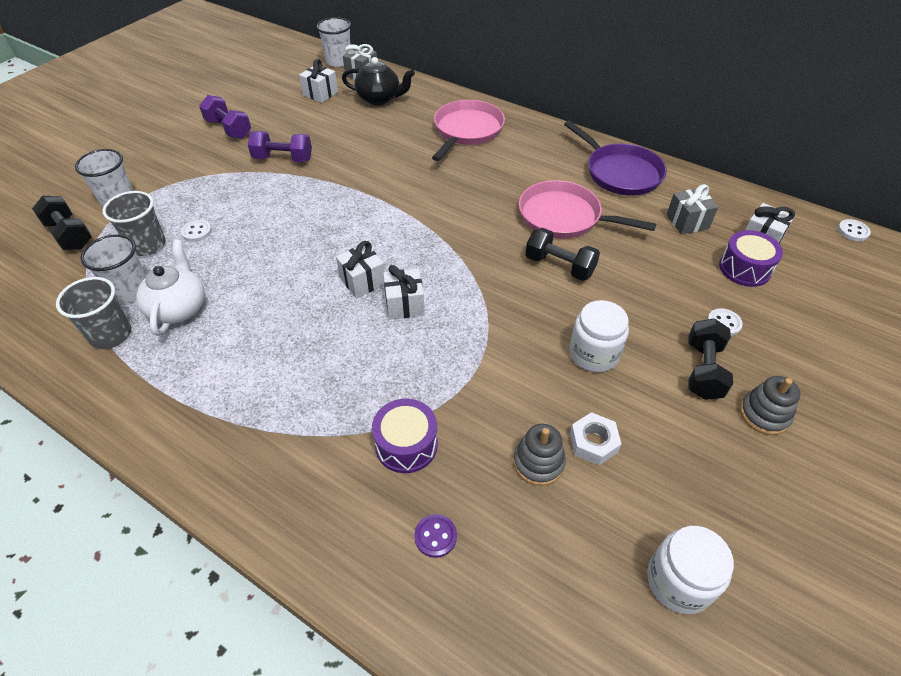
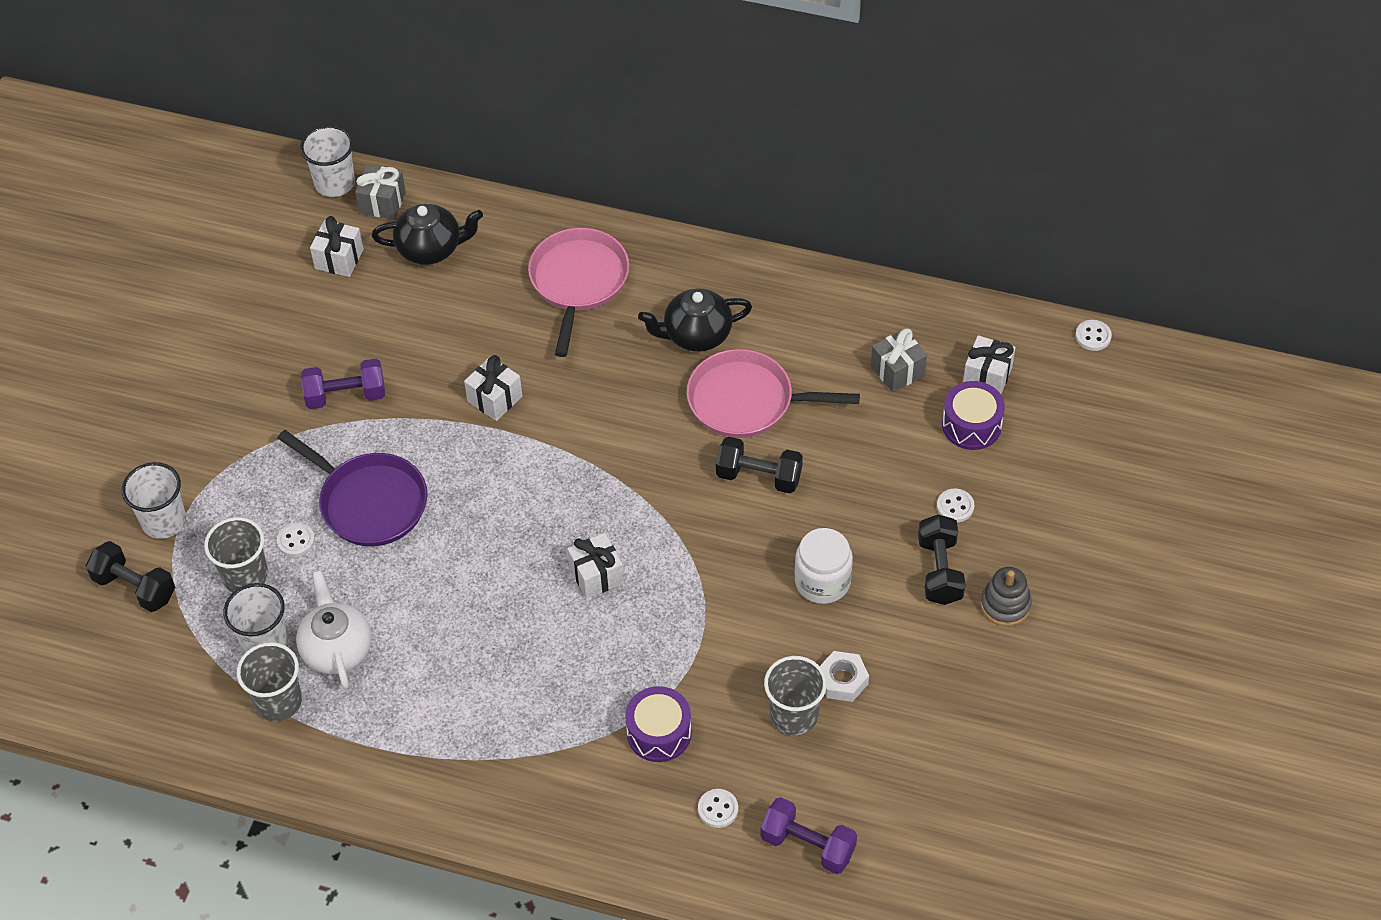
camera: 15 degrees left, 5 degrees up
(228, 129) = (240, 360): purple dumbbell -> purple dumbbell (808, 845)
(362, 281) = (535, 557): white gift -> white gift (495, 399)
(435, 536) = (718, 809): purple button -> white button
(538, 172) = (696, 334): none -> black teapot
(538, 463) = (794, 715): grey stacking toy -> grey cup
(620, 173) = (802, 309): purple pan -> purple pan (369, 502)
(679, 581) = (942, 786): white jar -> none

